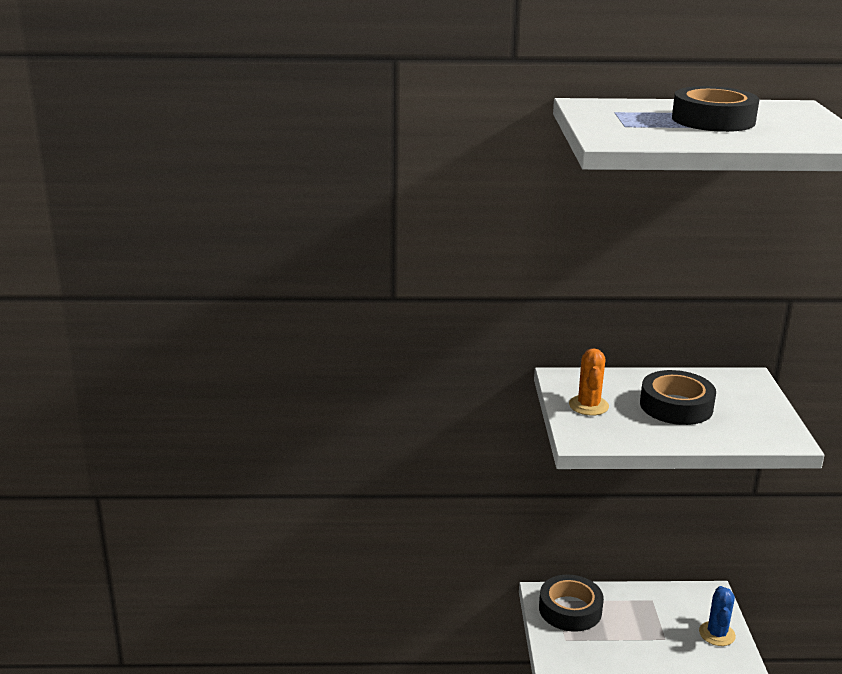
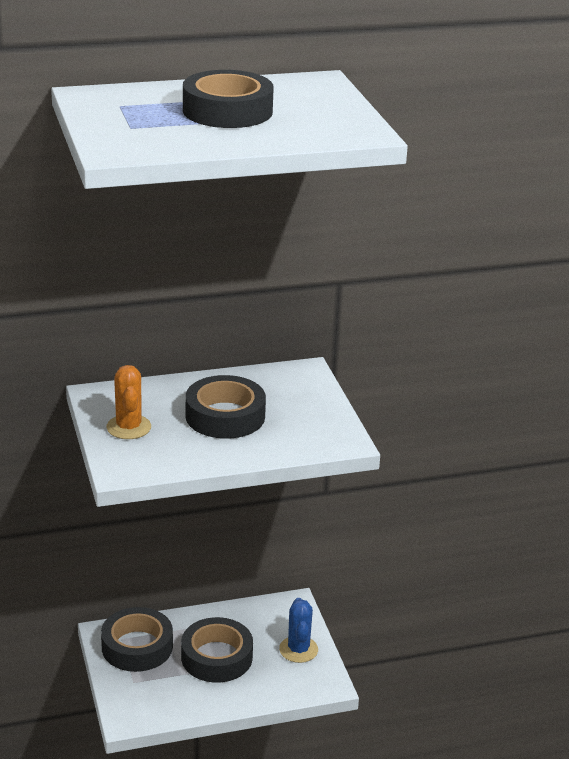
camera: 15 degrees left, 5 degrees up
(641, 629) = (216, 657): none -> black tape

